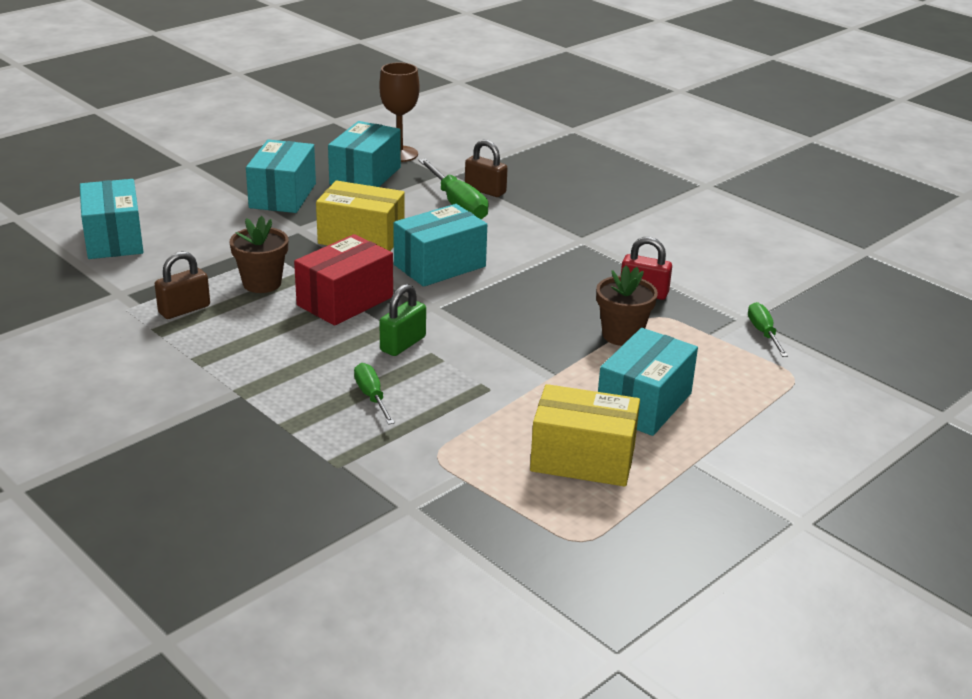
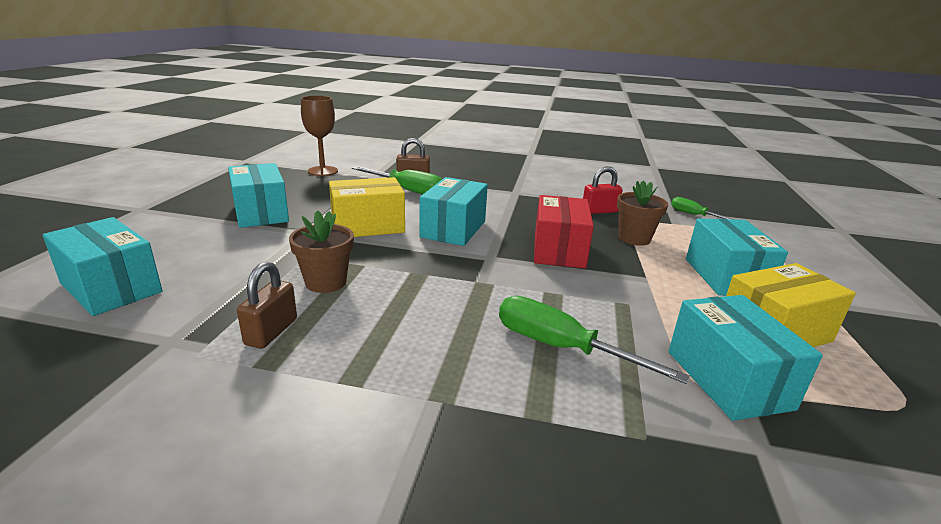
camera: 35 degrees left, 5 degrees down
(345, 301) = (419, 274): red box -> red box (558, 250)
(365, 176) = (314, 187): turquoise box -> turquoise box (728, 379)
(371, 396) = (561, 347): green screwdriver -> green screwdriver, size x1.71
(403, 344) = (515, 292): green padlock -> none

